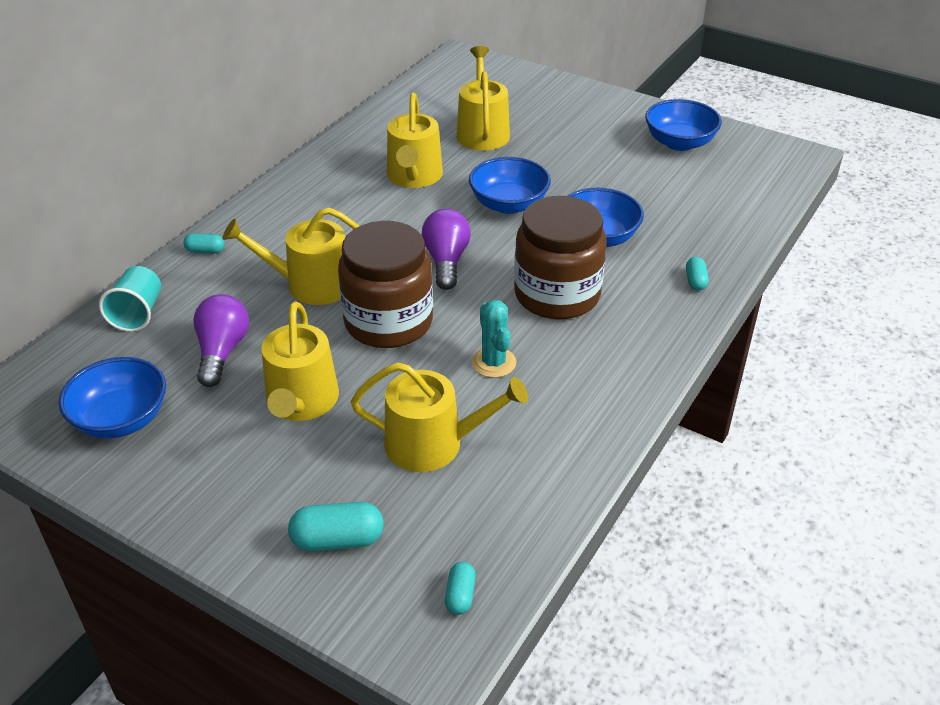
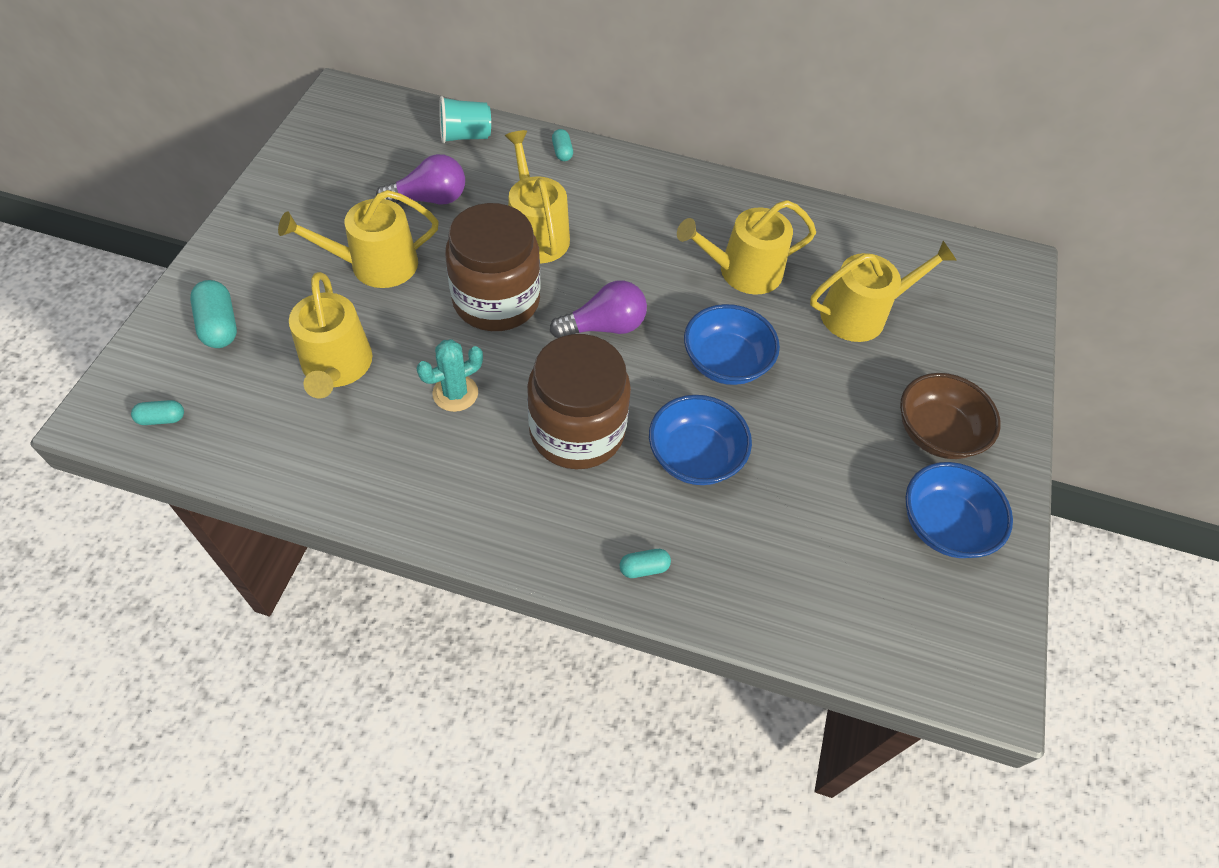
camera: 70 degrees right, 15 degrees up
(121, 419) = (338, 164): blue bowl -> none
(602, 127) = (936, 433): none -> brown bowl

